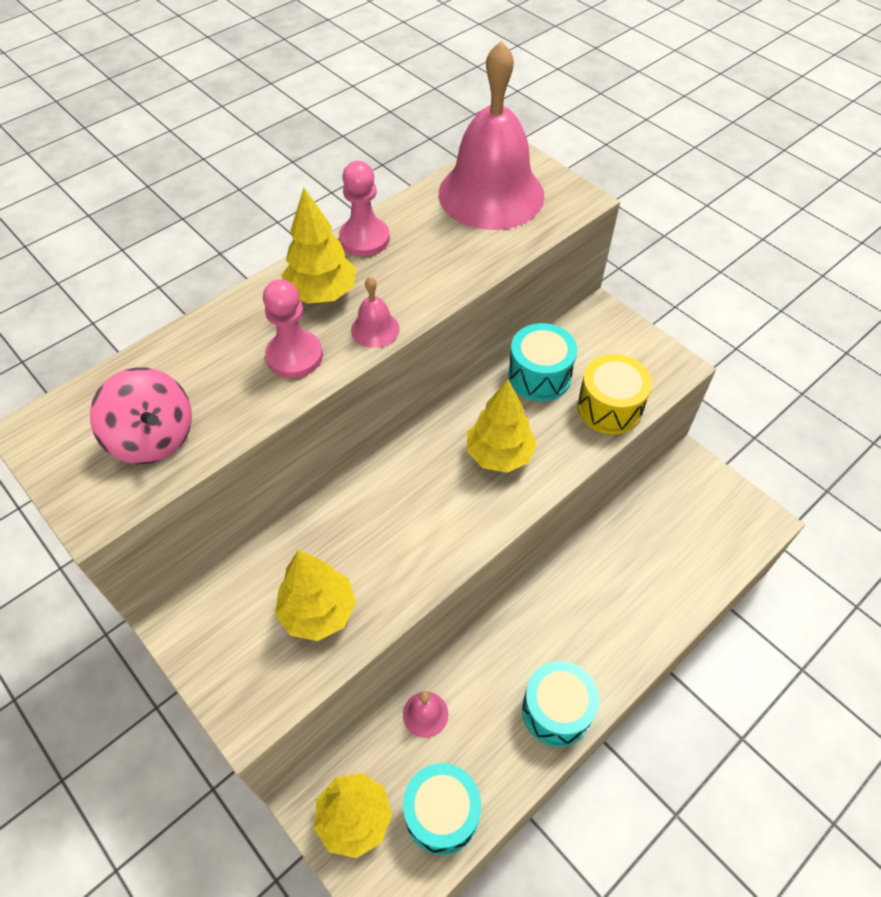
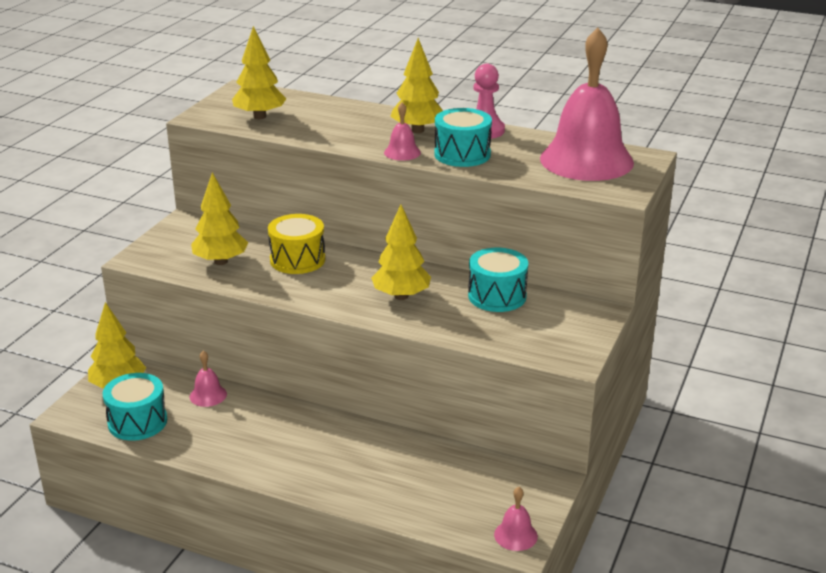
camera: 65 degrees right, 25 degrees down
(153, 437) = (259, 116): pink spinning top -> yellow tree
(294, 356) = (355, 135): pink pawn -> none
(556, 710) = (244, 456): turquoise drum -> turquoise drum (462, 154)
(609, 407) = (493, 335): yellow drum -> yellow drum (297, 260)
(752, 519) = (515, 535): none -> pink bell

